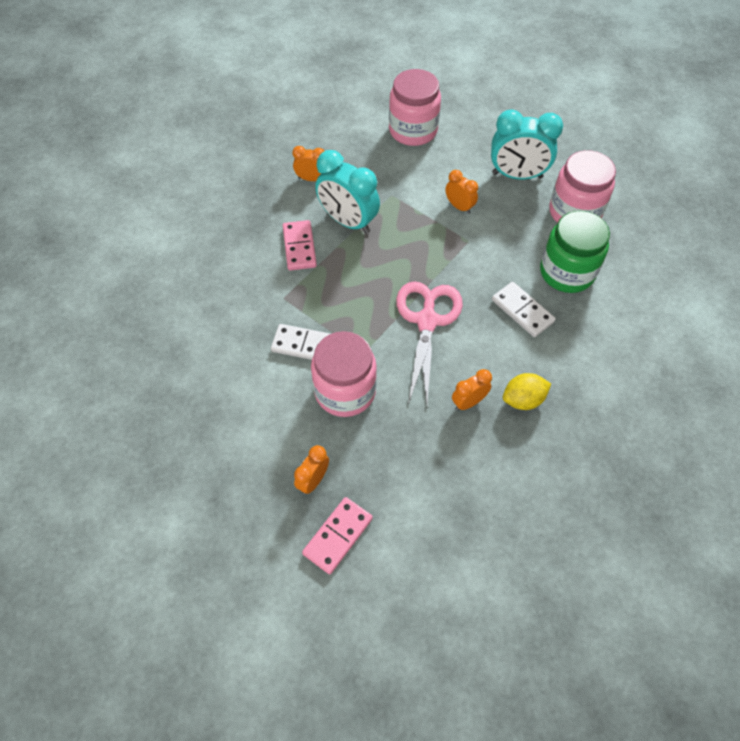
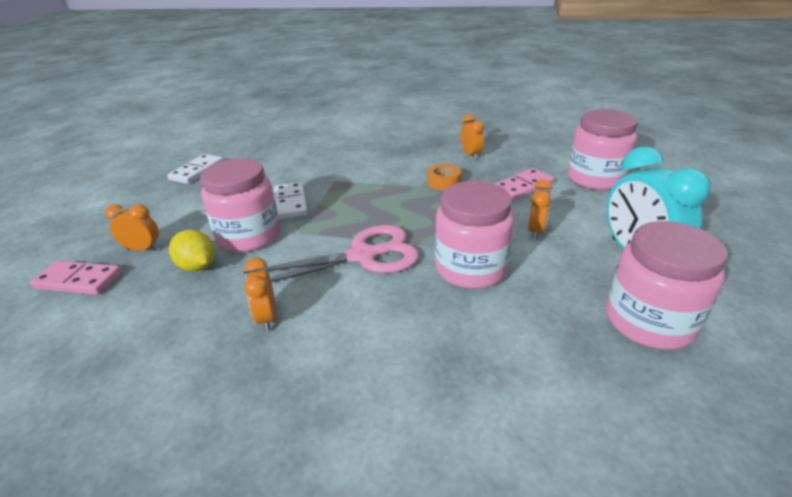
camera: 65 degrees right, 25 degrees down
(299, 247) = (393, 171): pink domino -> pink domino (523, 187)
(348, 222) = (444, 182): turquoise clock -> orange tape
(468, 402) = (267, 318): orange clock -> orange clock turned 135 degrees counterclockwise
(480, 265) = (471, 268): none -> pink jar
(522, 311) = (432, 322): white domino -> white domino (197, 171)
(523, 400) = (290, 365): yellow lemon -> yellow lemon (197, 266)
(567, 272) = (535, 345): green jar -> none

